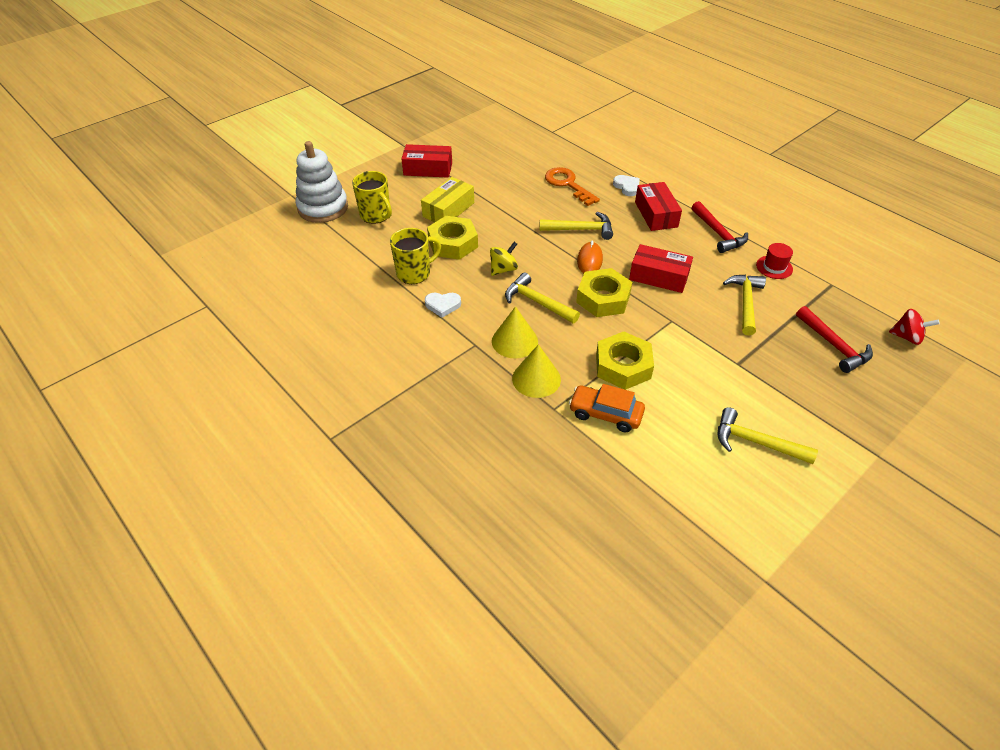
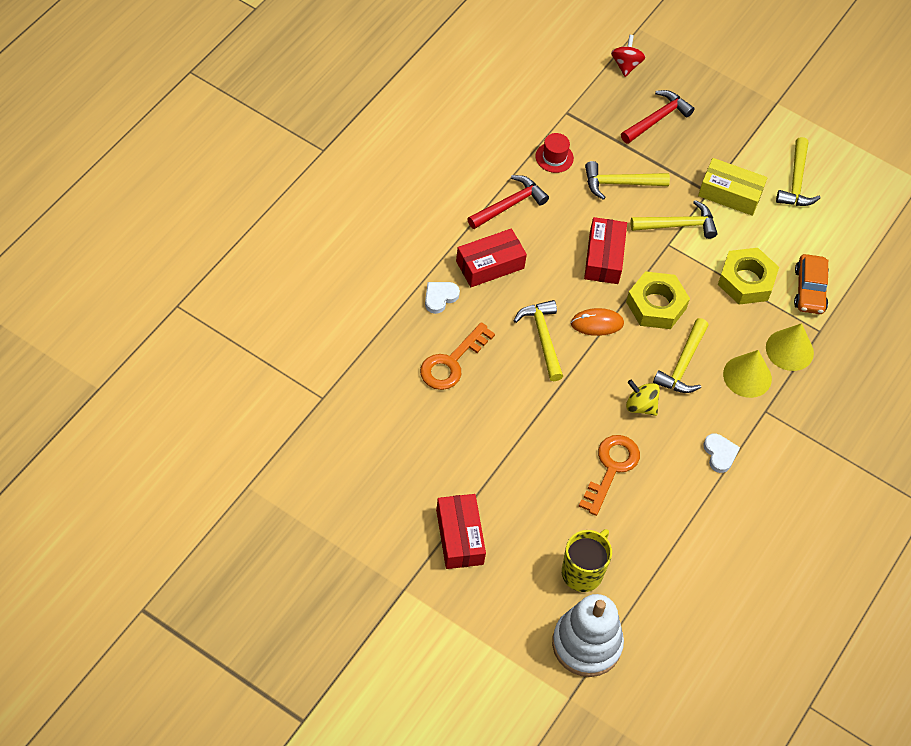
camera: 110 degrees left, 10 degrees up
(414, 273) = (678, 496): yellow mug -> none
(448, 210) = (545, 489): yellow box -> yellow box (730, 194)
(453, 243) = (611, 468): yellow nut -> orange key
(694, 332) = (678, 225): none -> yellow hammer

